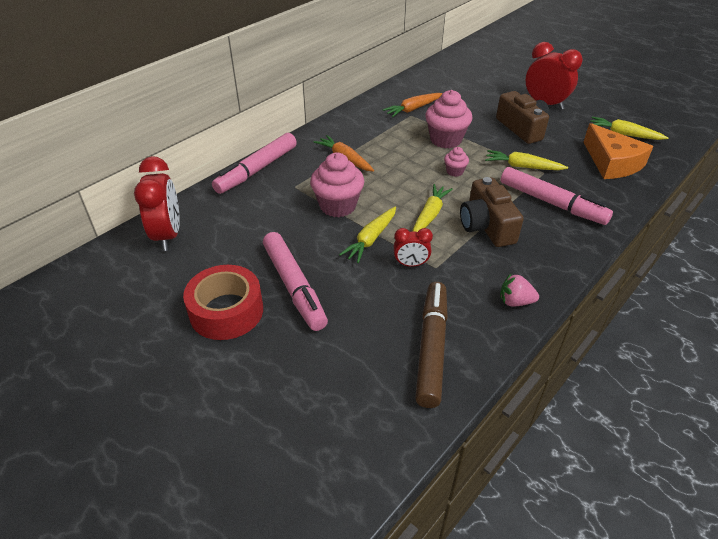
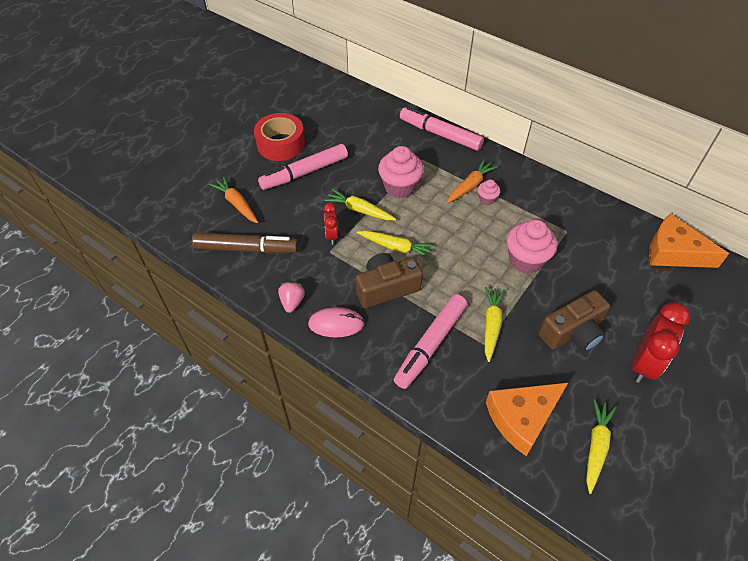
camera: 85 degrees right, 10 degrees up
(168, 235) = (352, 104): red clock -> none
(413, 109) = (580, 232): orange carrot -> orange carrot (237, 204)
(435, 74) = (674, 252): none -> orange cheese
(454, 171) = (468, 266): pink cupcake -> pink cupcake (487, 199)
(539, 265) = (336, 324): none -> pink mouse

